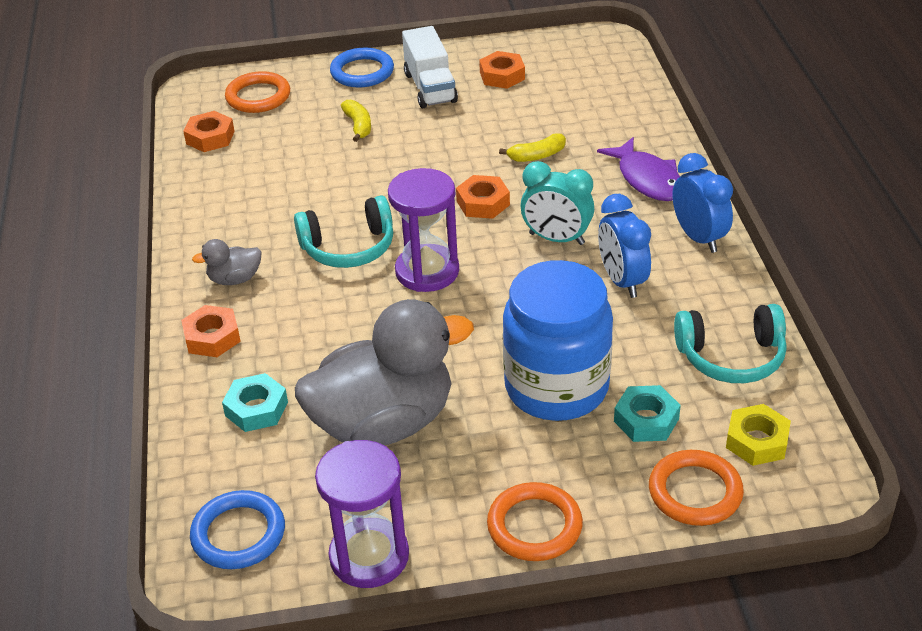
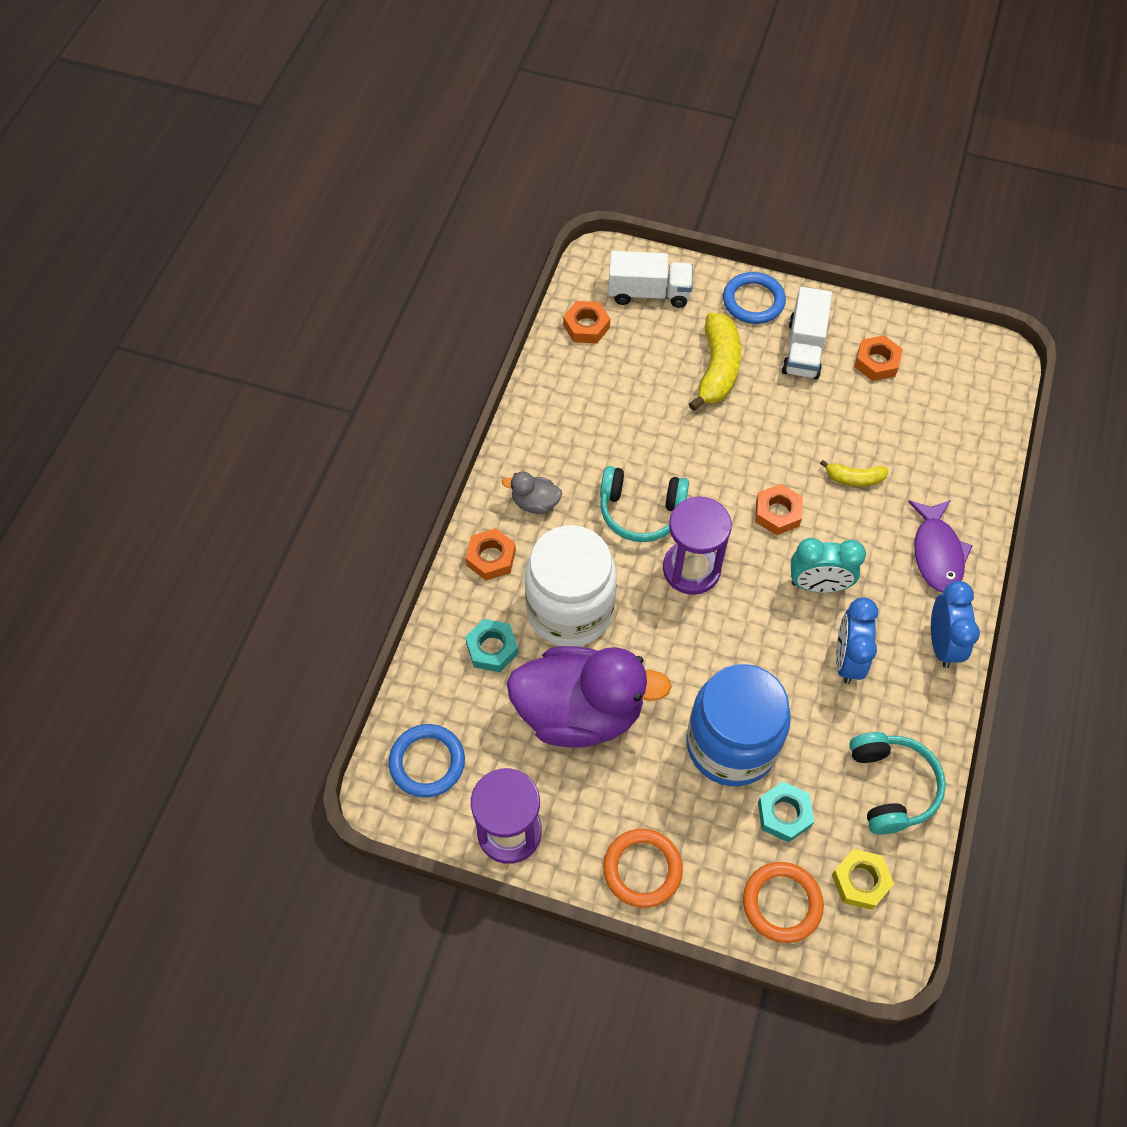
camera: 25 degrees right, 20 degrees up
(258, 96) = (648, 293): orange ring -> white truck
(322, 347) = (570, 610): none -> white jar
(358, 126) = (717, 369): yellow banana -> yellow banana, size x1.85
(384, 423) = (580, 712): grey duck -> purple duck
(556, 239) = (818, 585): turquoise clock -> turquoise clock turned 45 degrees counterclockwise
(731, 357) = (891, 786): turquoise headphones -> turquoise headphones turned 120 degrees counterclockwise

